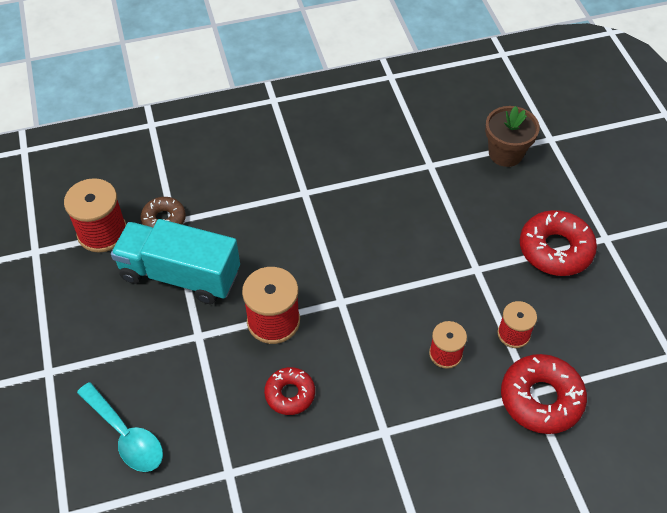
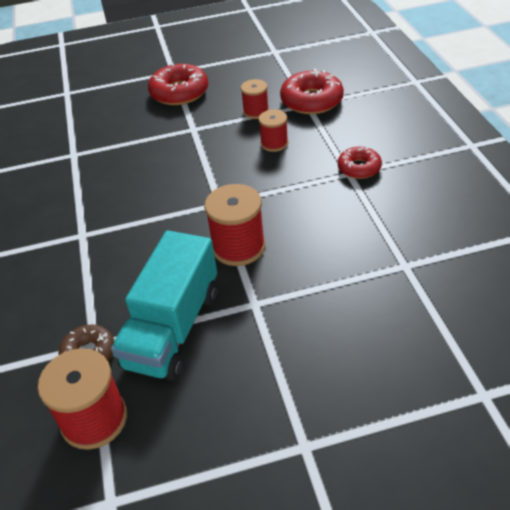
camera: 85 degrees left, 10 degrees down
(126, 435) = (379, 352): turquoise spoon -> none
(290, 394) = (318, 230): red donut -> red donut (359, 168)
(505, 153) = (74, 114): brown flower pot -> none

